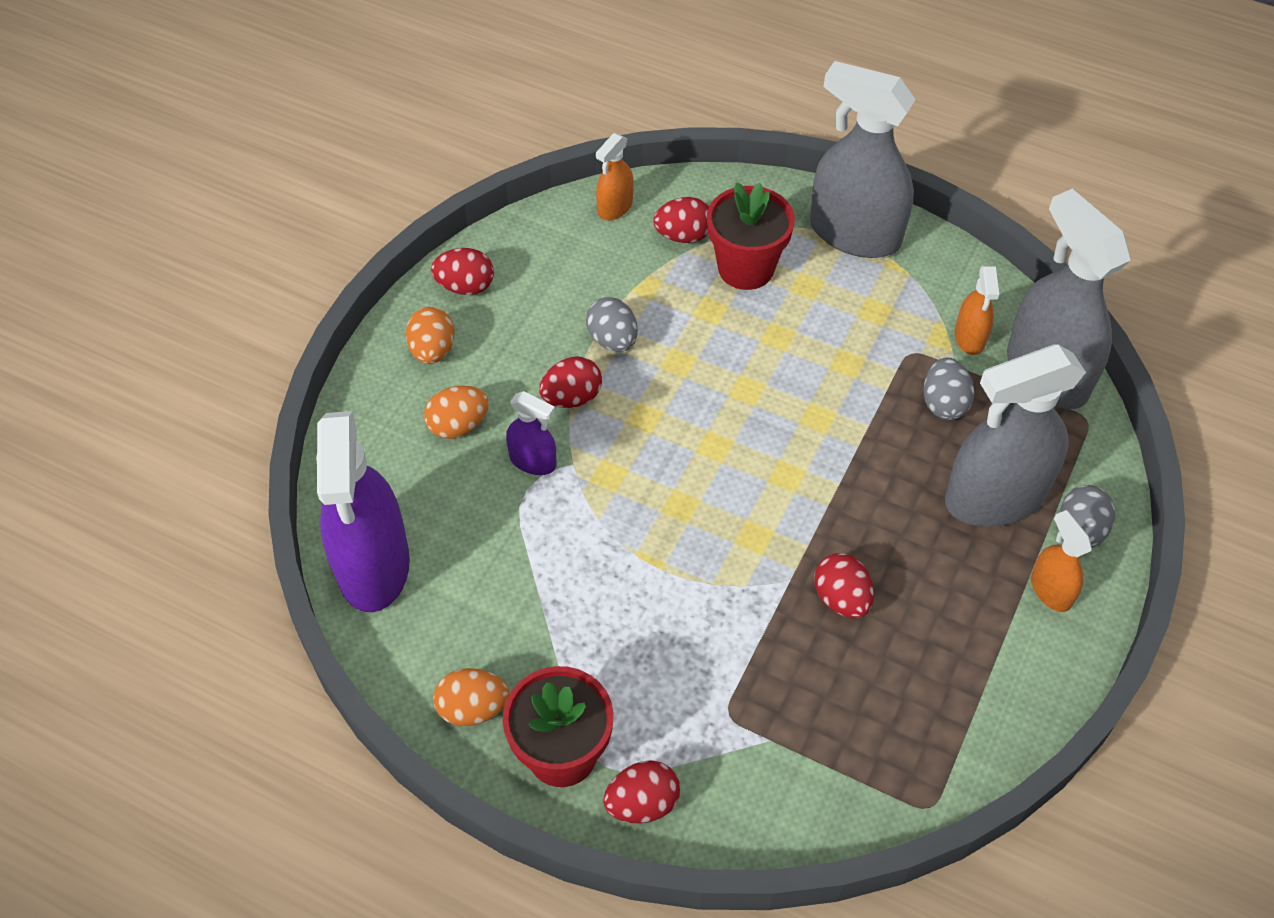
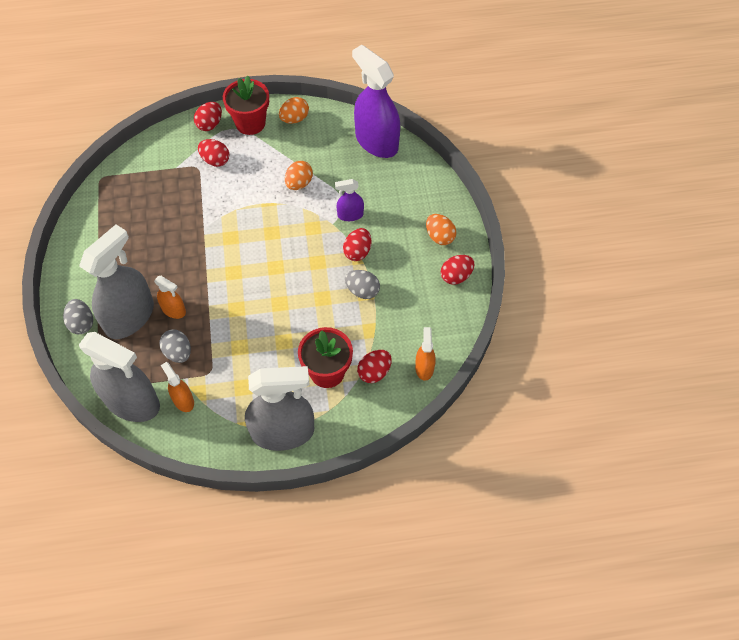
camera: 145 degrees right, 5 degrees up
(458, 426) = (395, 211): orange egg -> orange egg (299, 183)
(841, 599) = (177, 233): red egg -> red egg (215, 160)
(1051, 590) = (85, 287): orange spray bottle -> orange spray bottle (174, 310)

